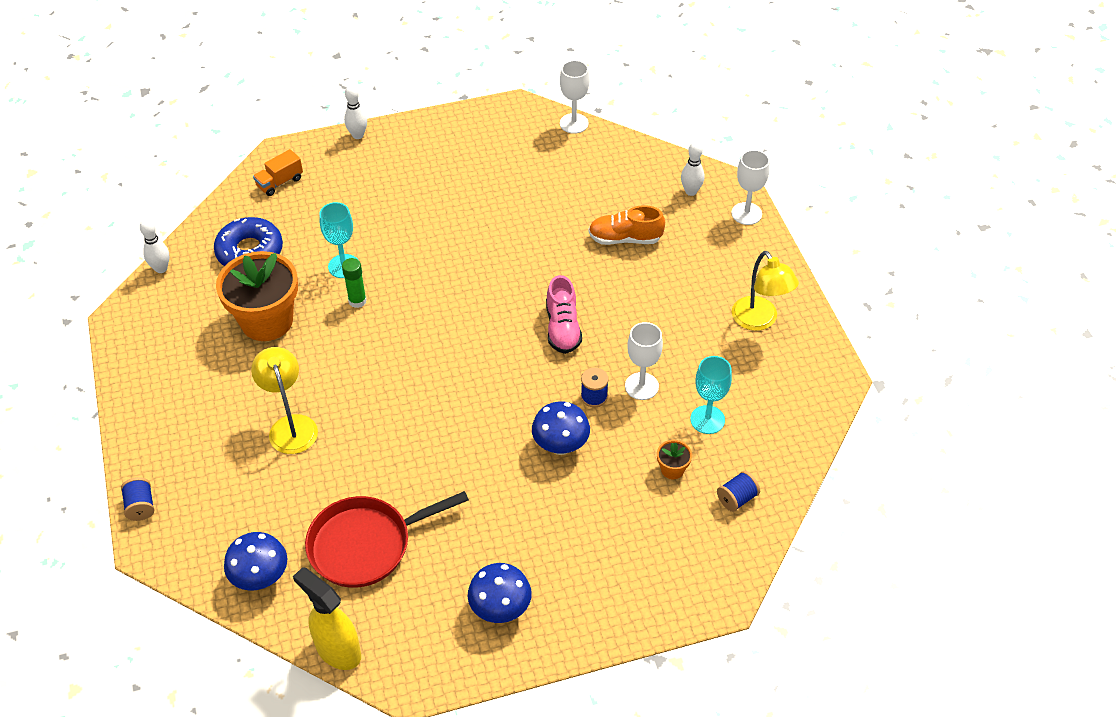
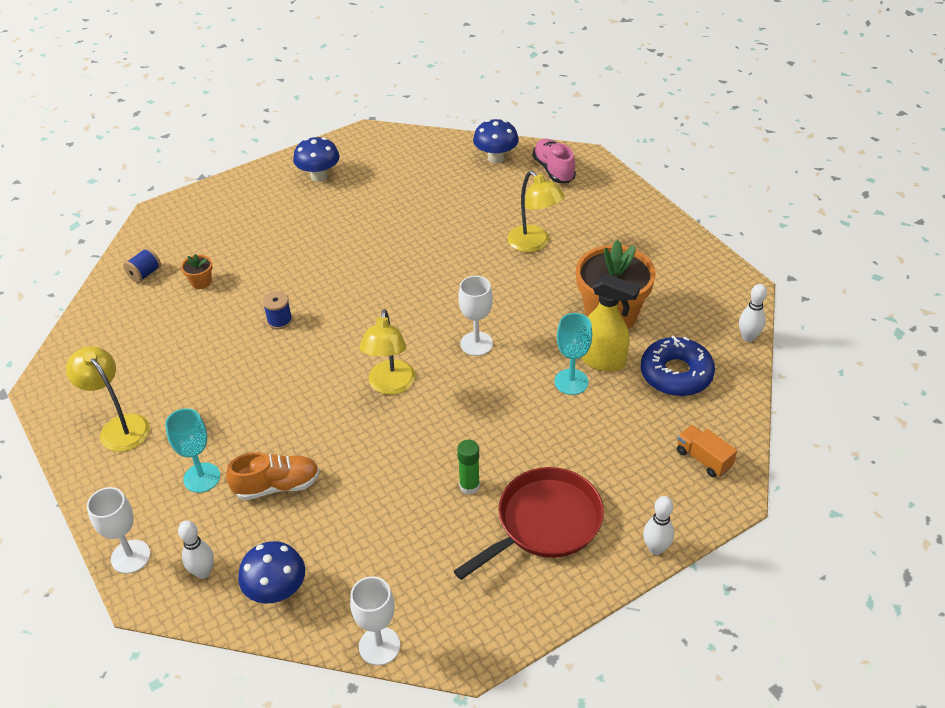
camera: 165 degrees right, 5 degrees down
(141, 506) = (610, 175): blue spool -> none
(280, 182) = (703, 459): orange truck -> orange truck turned 75 degrees counterclockwise
(337, 650) = (422, 137): yellow spray bottle -> yellow spray bottle (603, 361)
(357, 301) = (537, 352): green glue stick -> green glue stick (469, 486)
(366, 544) = (431, 188): red pan -> red pan (544, 523)
(505, 301) = (390, 385): none -> yellow lamp
(560, 446) = (301, 278): blue mushroom -> blue mushroom (277, 591)
(562, 328) = (324, 373): pink shoe -> pink shoe (553, 170)
(641, 386) = (236, 339): white goblet -> white goblet (476, 344)
(707, 419) = (172, 325): turquoise goblet -> turquoise goblet (202, 477)

